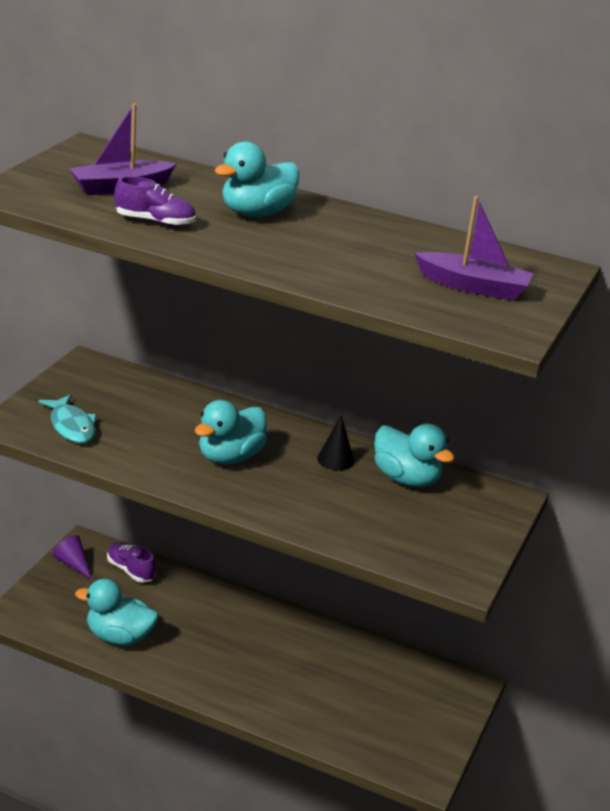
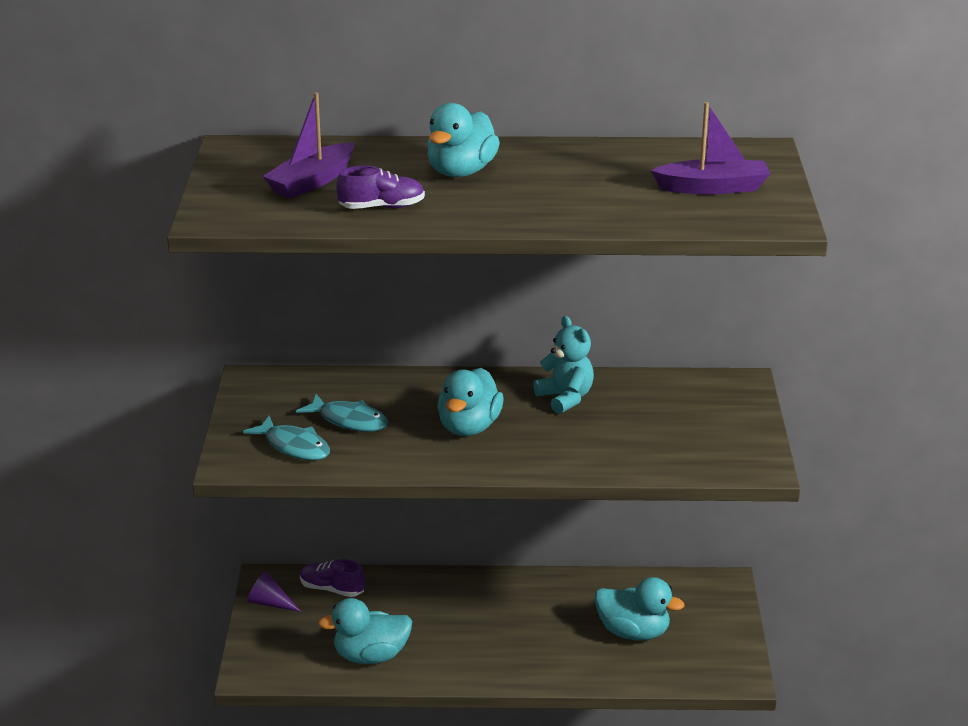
camera: 20 degrees left, 0 degrees up
(135, 420) = (349, 420): none -> turquoise fish
(335, 459) = (565, 398): black cone -> turquoise teddy bear
(406, 479) = (642, 395): turquoise duck -> turquoise duck (633, 632)

